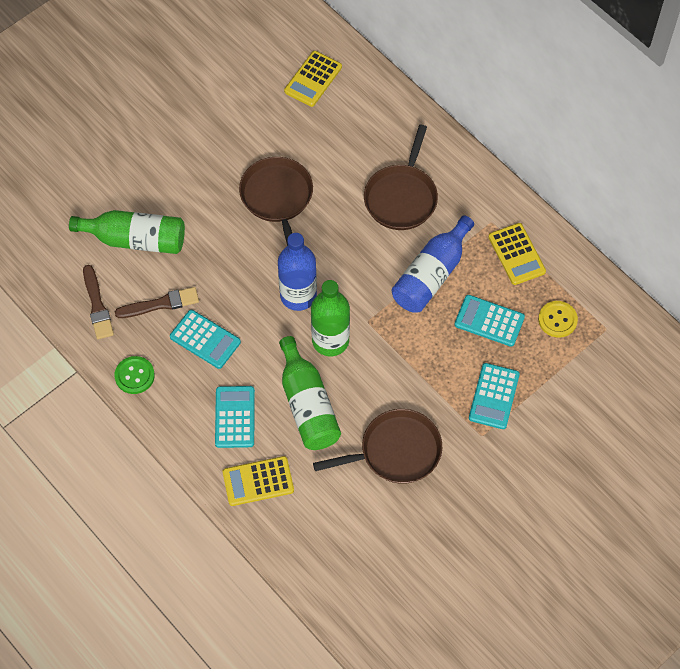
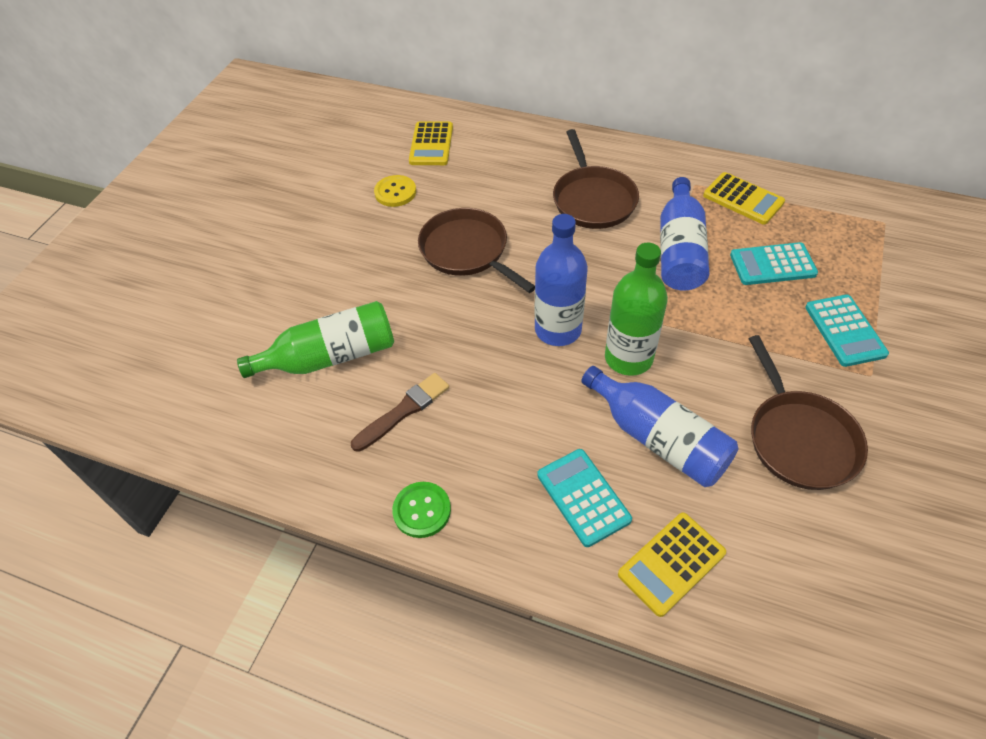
camera: 25 degrees left, 10 degrees down
(97, 305) = (323, 449): brown brush -> none
(205, 339) = (484, 425): turquoise calculator -> none
(307, 405) = (658, 438): green bottle -> blue bottle
(396, 451) = (799, 439): brown pan -> brown pan turned 120 degrees clockwise
(557, 320) = (834, 235): yellow button -> yellow button (395, 192)

